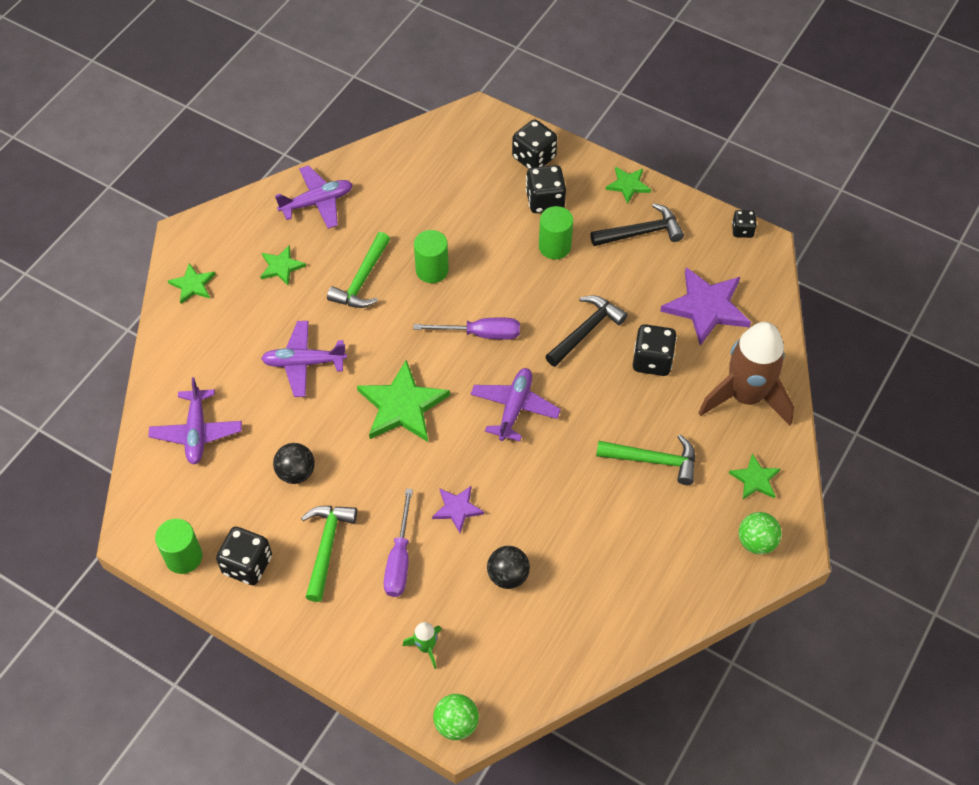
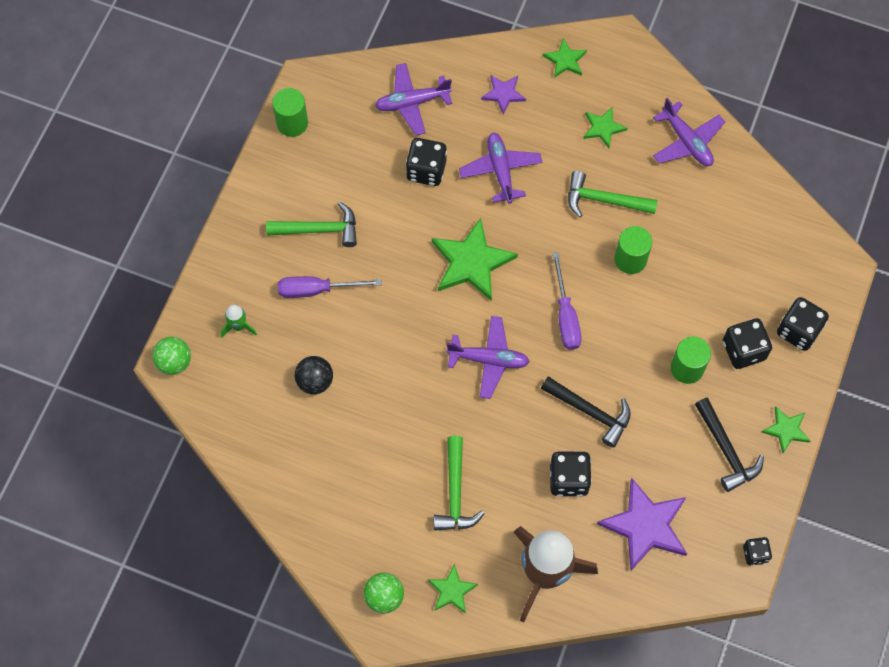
camera: 80 degrees right, 10 degrees up
(247, 565) = (293, 172): black dice -> black dice (426, 170)
(296, 473) = (386, 190): black ball -> none
(457, 509) = (374, 328): purple star -> purple star (503, 94)

